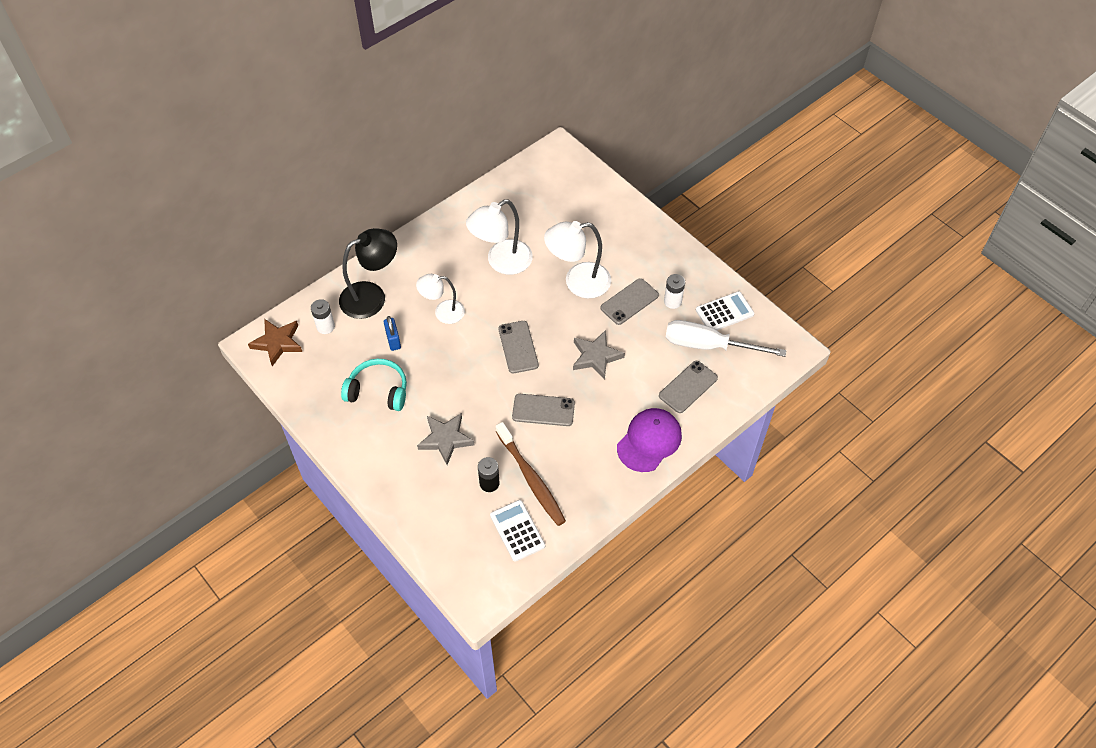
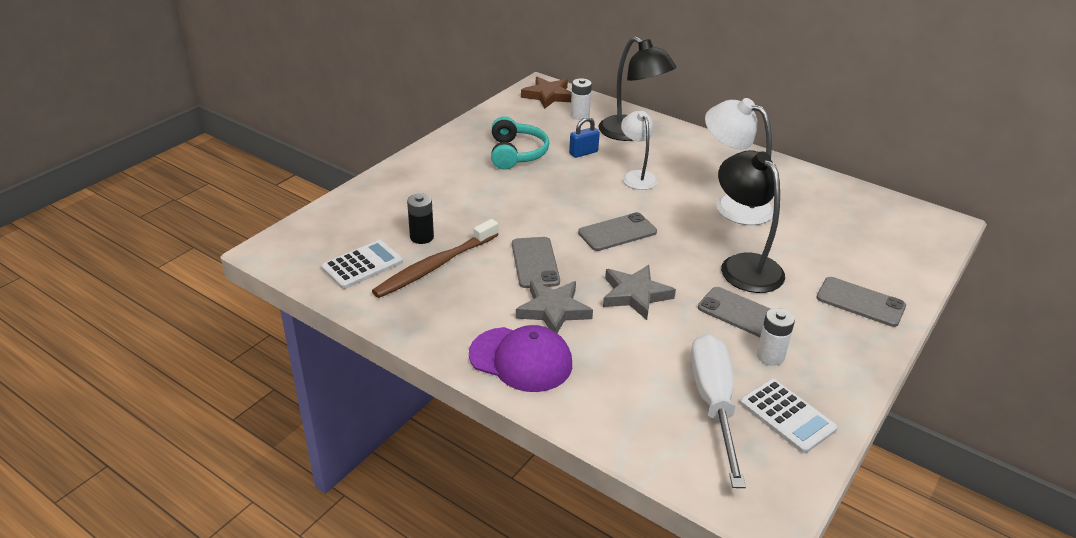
camera: 75 degrees right, 20 degrees down
(445, 439) = (471, 201): grey star -> grey star (553, 310)
(578, 282) = (744, 265): white lamp -> black lamp
(688, 387) = (627, 389): grey phone -> grey phone (860, 302)

